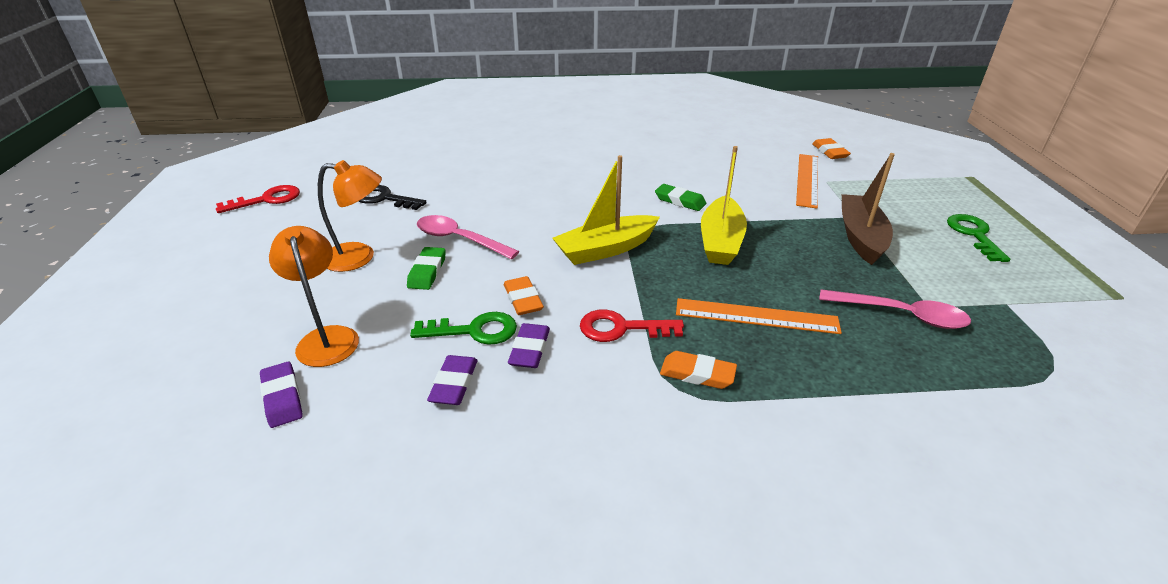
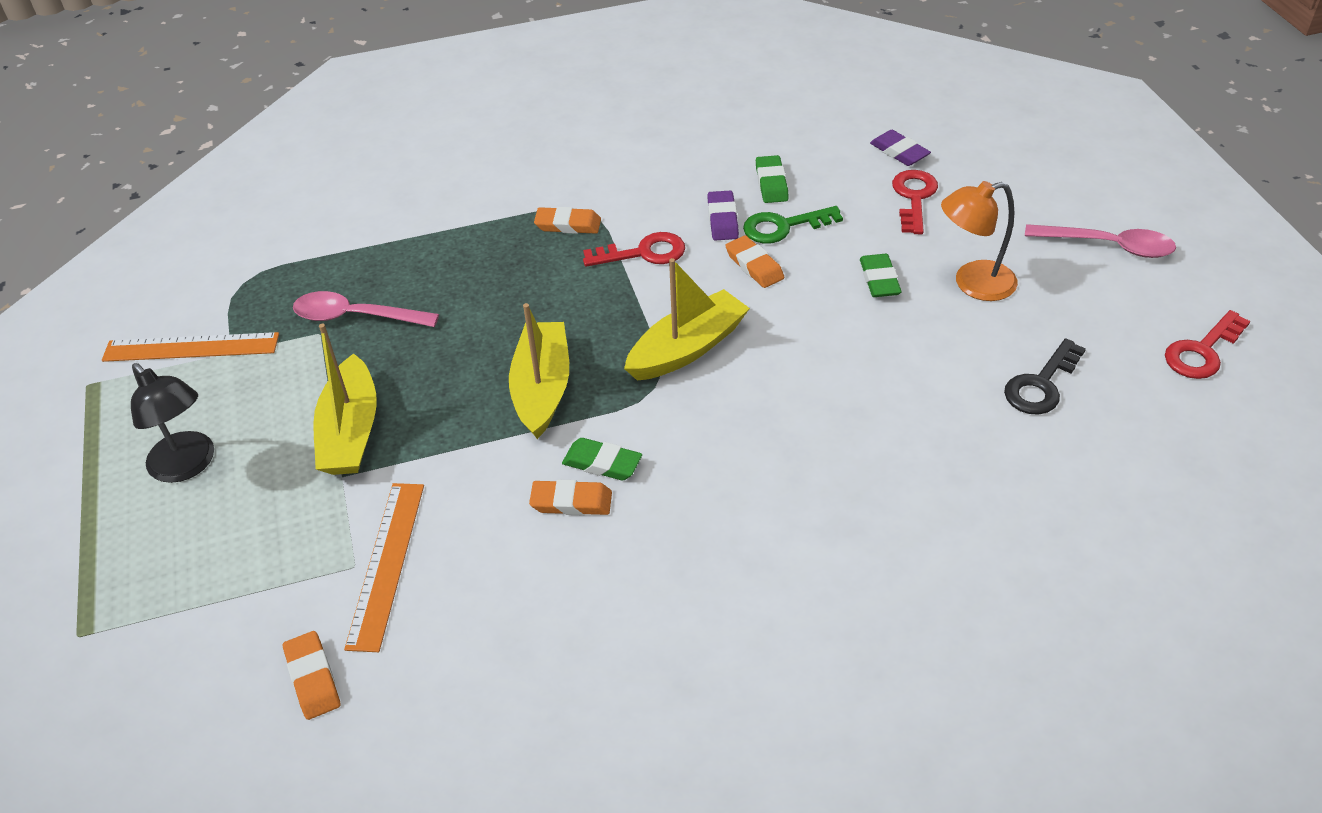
camera: 170 degrees right, 10 degrees up
(326, 338) = (914, 198): orange lamp -> red key
(384, 199) = (1041, 384): black key -> black key turned 120 degrees clockwise
(454, 384) = (771, 183): purple eraser -> green eraser
(459, 239) = (877, 331): pink spoon -> pink spoon (1108, 246)
(700, 188) = (571, 502): none -> orange eraser
(756, 316) = (509, 289): orange ruler -> orange ruler (191, 347)
(860, 237) = (351, 432): brown boat -> yellow boat
(974, 235) = (188, 465): green key -> black lamp

